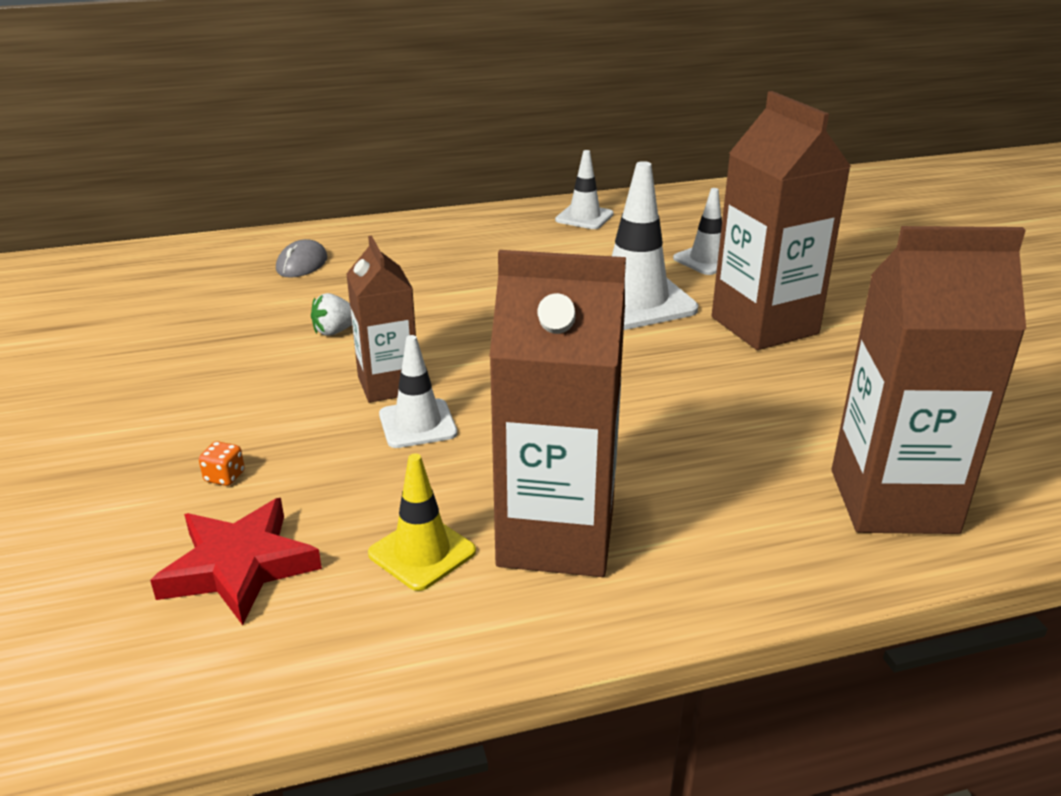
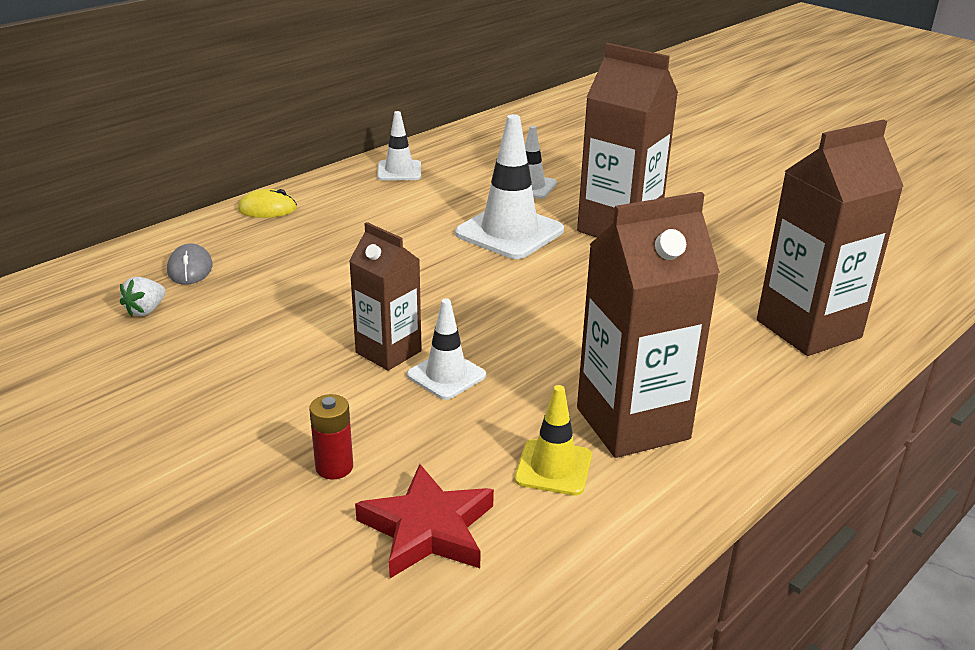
camera: 30 degrees left, 0 degrees up
(224, 477) = (334, 467): orange dice -> red battery
(335, 331) = (291, 320): white strawberry -> white strawberry (146, 310)
(423, 227) = (267, 209): none -> yellow mouse

